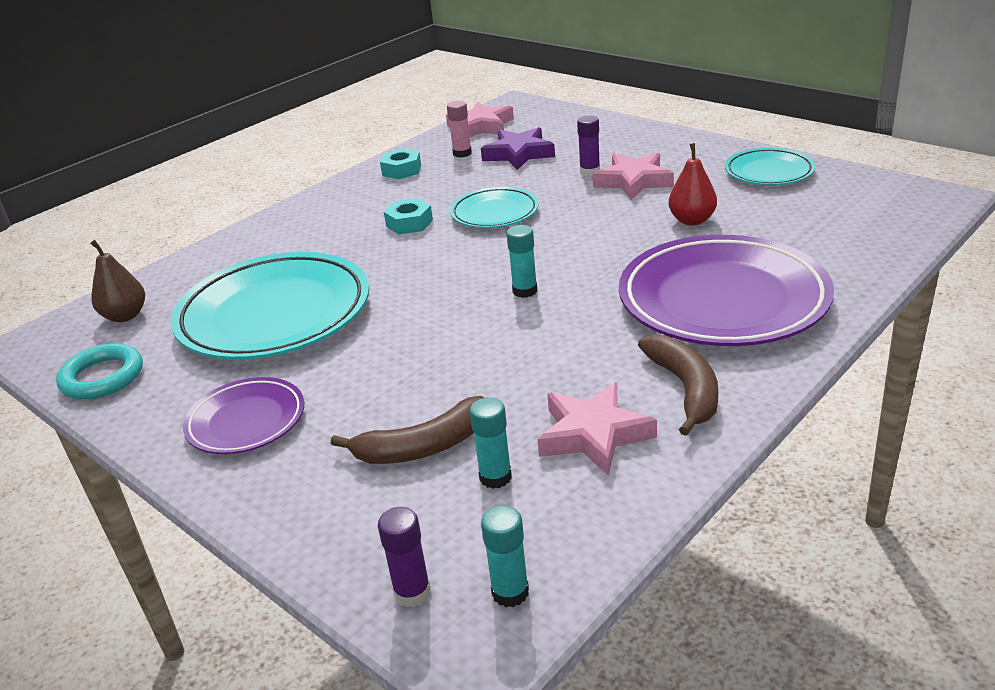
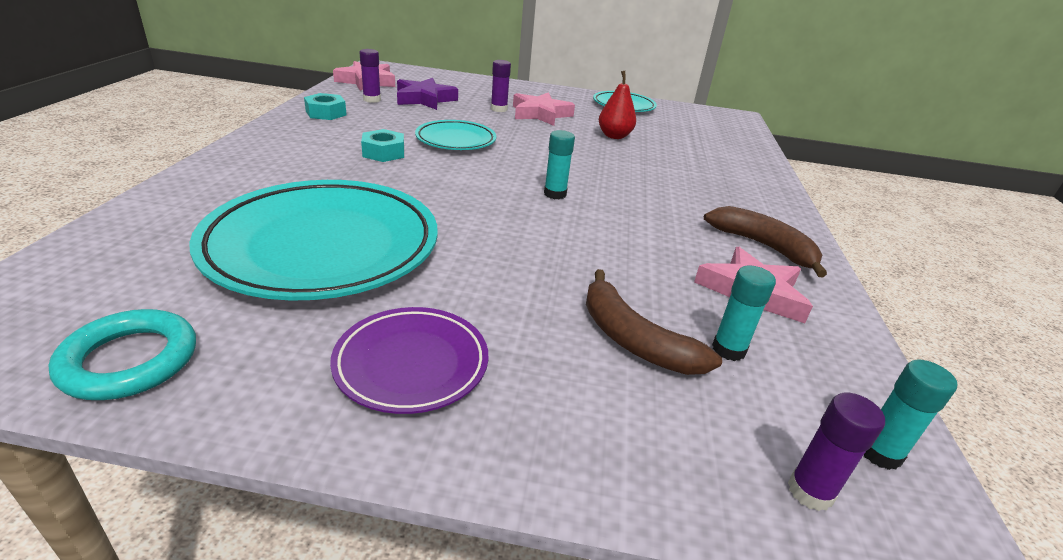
camera: 40 degrees left, 0 degrees up
(125, 316) = (97, 278): brown pear -> none
(423, 447) = (634, 340): brown banana -> brown banana turned 105 degrees clockwise
(462, 153) = (372, 100): pink glue stick -> purple glue stick
(723, 300) = (703, 184): purple plate -> none

